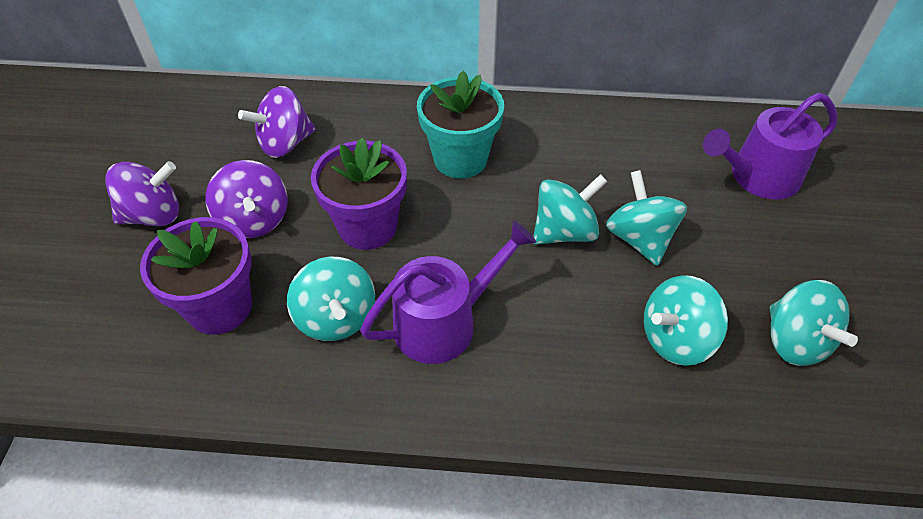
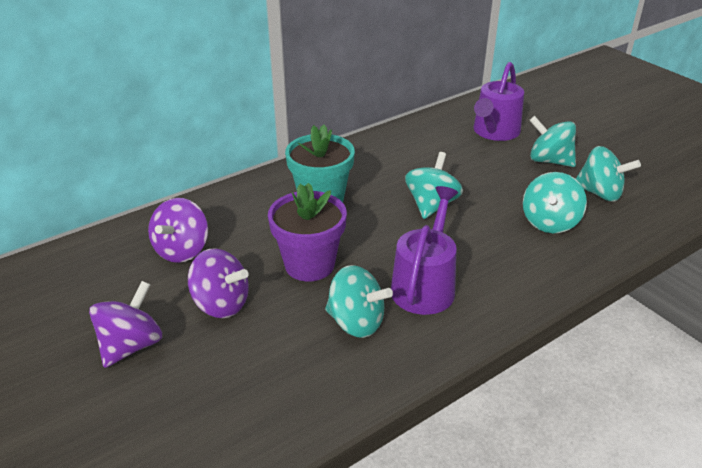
camera: 40 degrees left, 15 degrees down
(220, 307) = (266, 366): purple flower pot -> none
(639, 238) = (474, 188): turquoise spinning top -> turquoise spinning top (549, 161)

